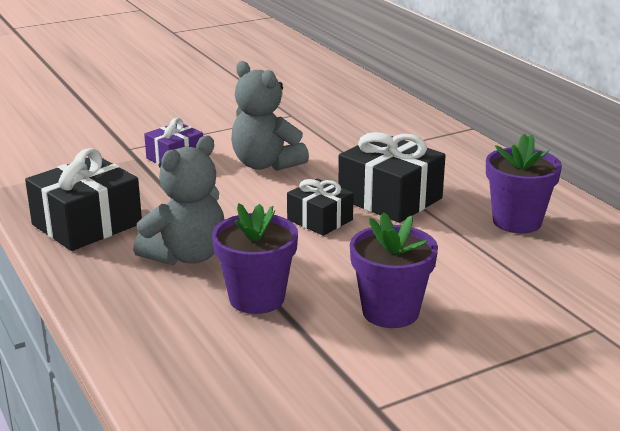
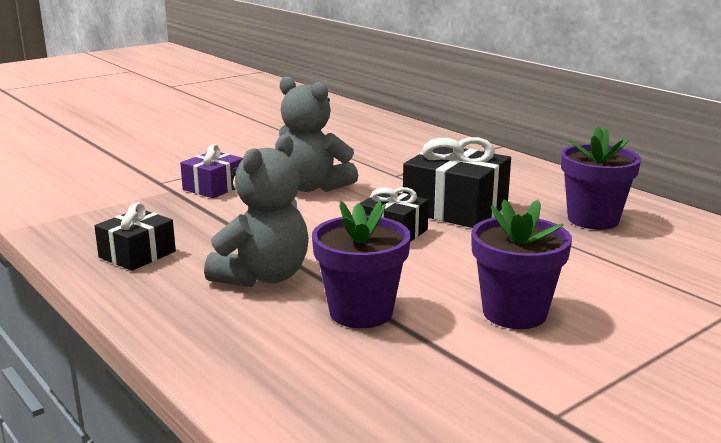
camera: 10 degrees left, 5 degrees down
(87, 224) = (137, 254): black gift -> black gift, size x0.60

